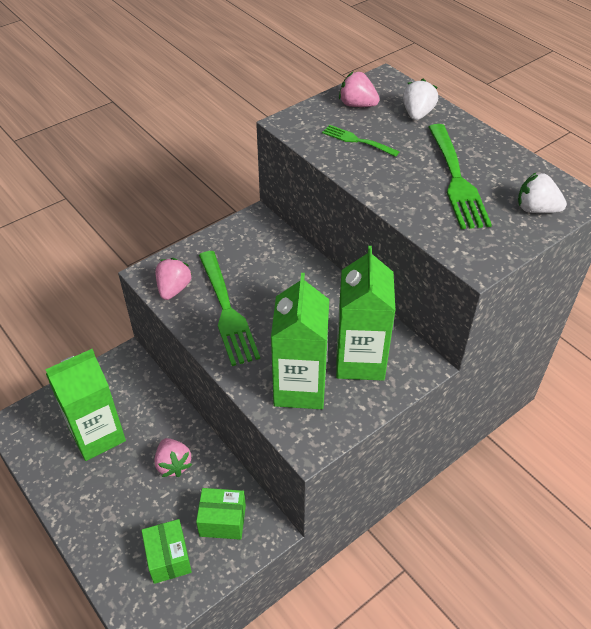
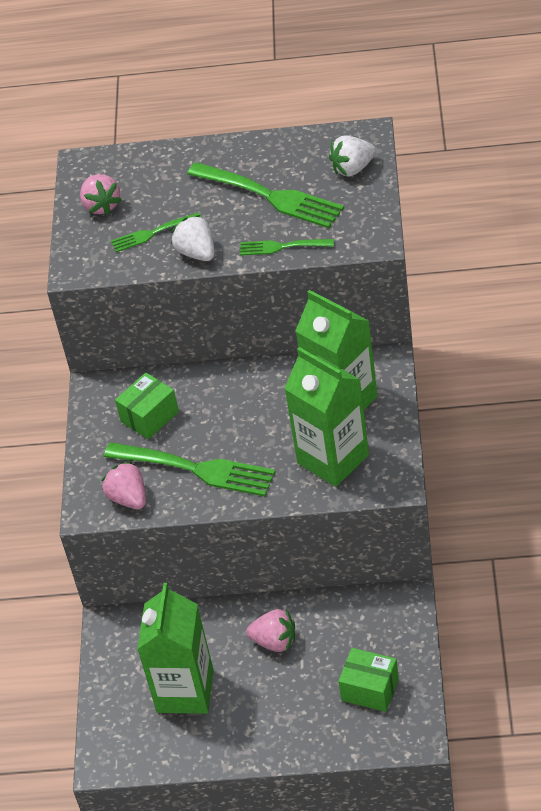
camera: 45 degrees left, 0 degrees up
(222, 521) = (367, 630): green box -> green box (149, 417)
(357, 105) = (101, 205): pink strawberry -> pink strawberry turned 90 degrees counterclockwise
(414, 213) = (282, 247): none -> green fork
(417, 114) = (159, 171): white strawberry -> white strawberry (197, 253)

